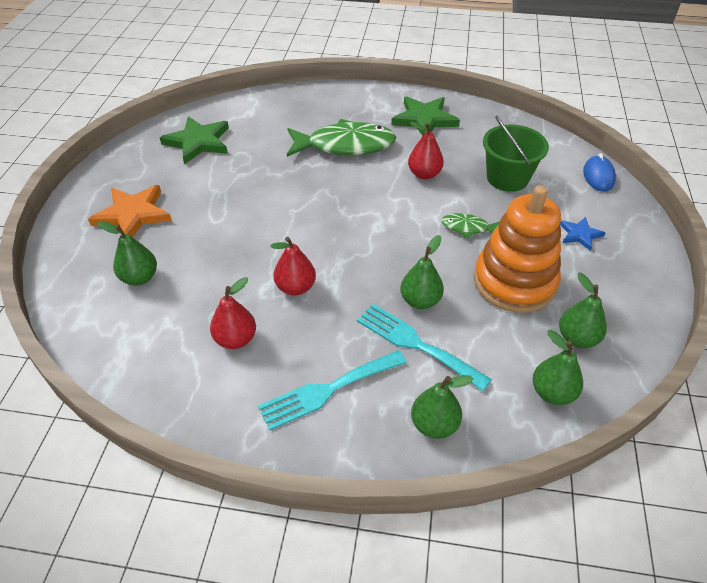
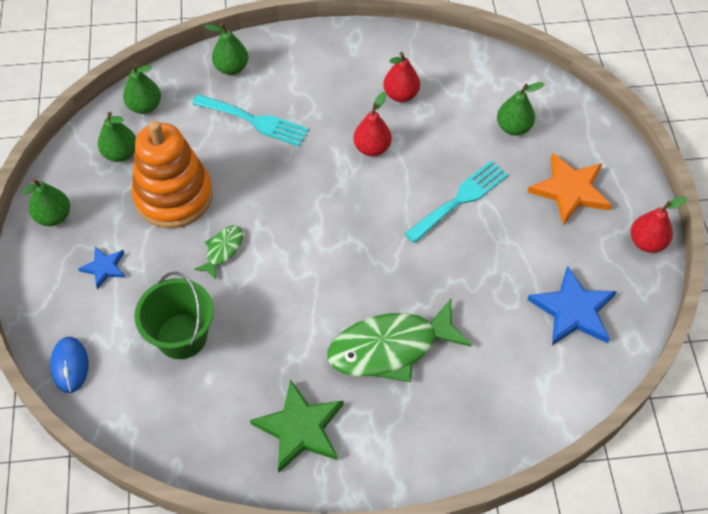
camera: 165 degrees right, 10 degrees up
(198, 142) = (573, 310): green star -> blue star
(327, 390) = (314, 74): turquoise fork -> turquoise fork (460, 199)
(420, 300) = (258, 159): green pear -> green pear (54, 217)
(424, 174) = (282, 319): red pear -> red pear (647, 242)
(468, 228) = (223, 250): green fish -> green fish turned 60 degrees counterclockwise

